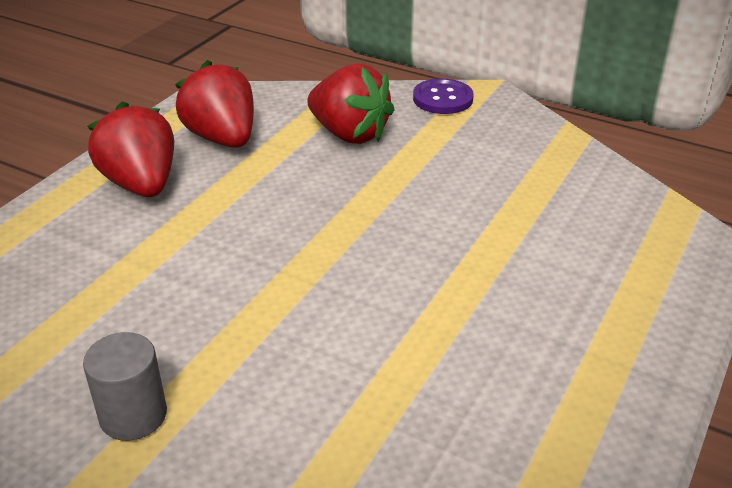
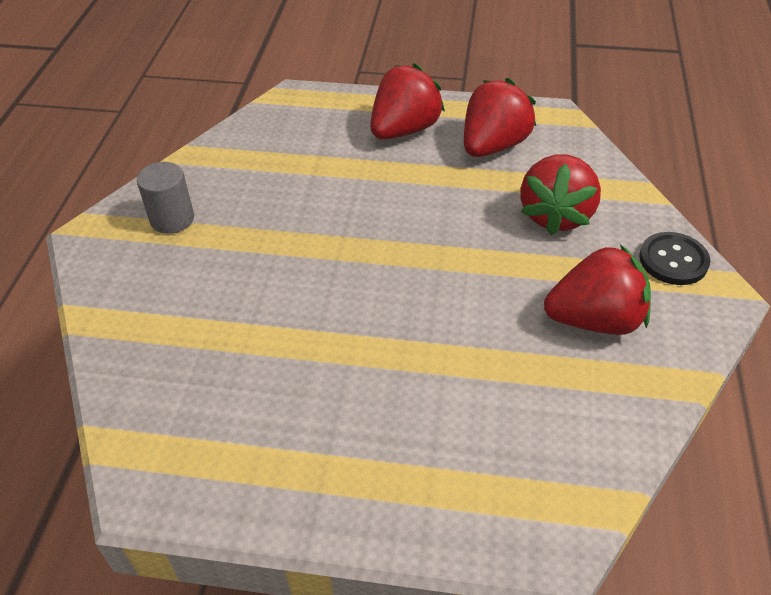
camera: 70 degrees right, 10 degrees up
(442, 99) = (673, 260): purple button -> black button
(489, 153) = (595, 320): none -> red strawberry

